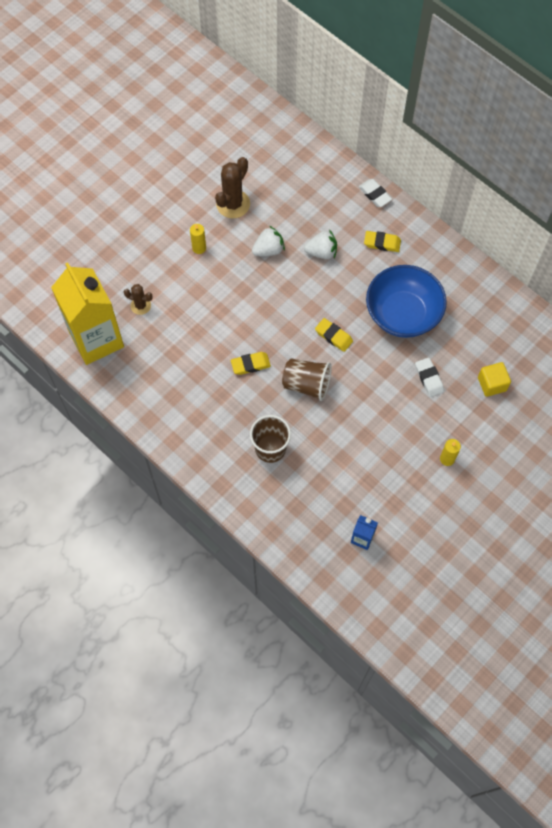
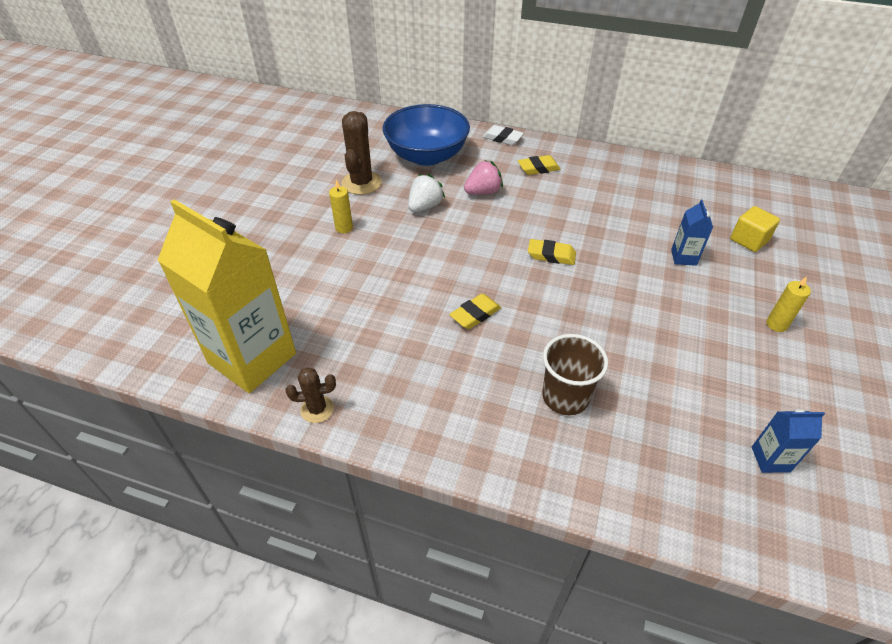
camera: 25 degrees left, 20 degrees down
(140, 305) = (298, 302): brown cactus -> brown cactus (317, 409)
(306, 384) = (557, 310): brown cup -> none
(321, 252) = (483, 192): white strawberry -> pink strawberry
(403, 314) = (606, 214): blue bowl -> blue bowl (427, 156)
(429, 378) = (683, 257): white eraser -> blue carton

